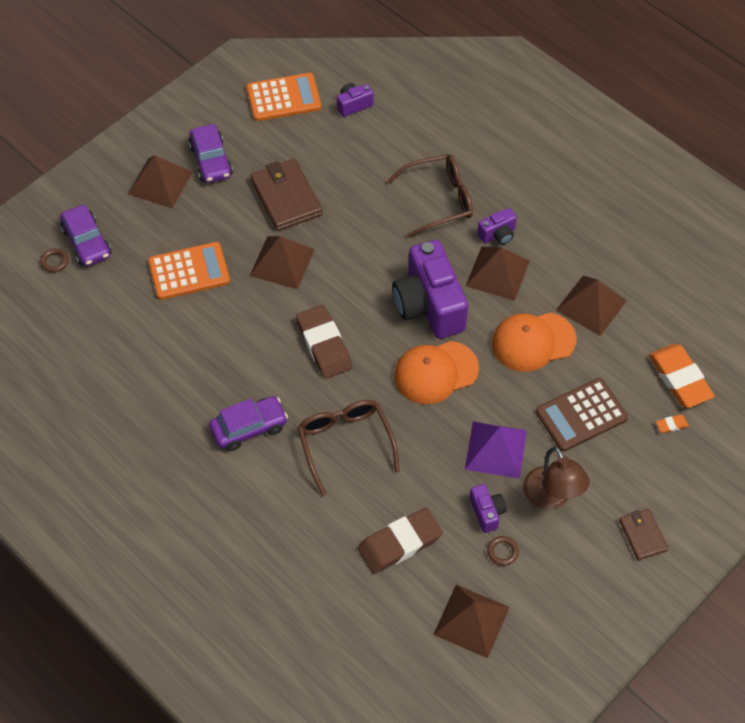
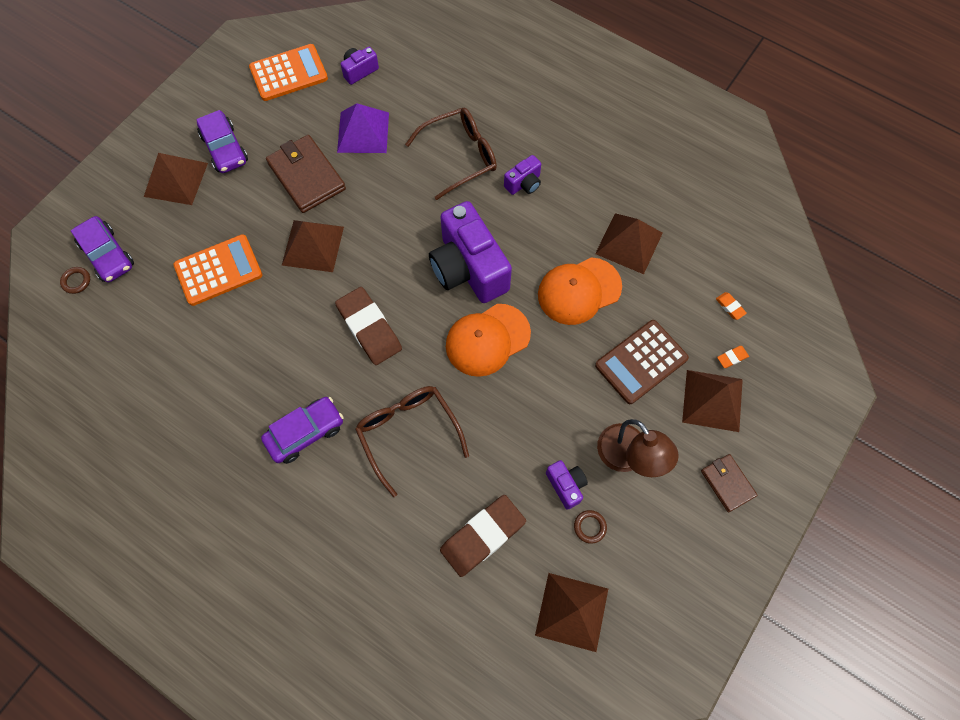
camera: 10 degrees left, 10 degrees up
(496, 449) = (563, 414): purple pyramid -> purple pyramid (363, 132)
(497, 273) = (531, 224): brown pyramid -> brown pyramid (712, 400)
(679, 378) = (730, 307): orange eraser -> orange eraser, size x0.41

